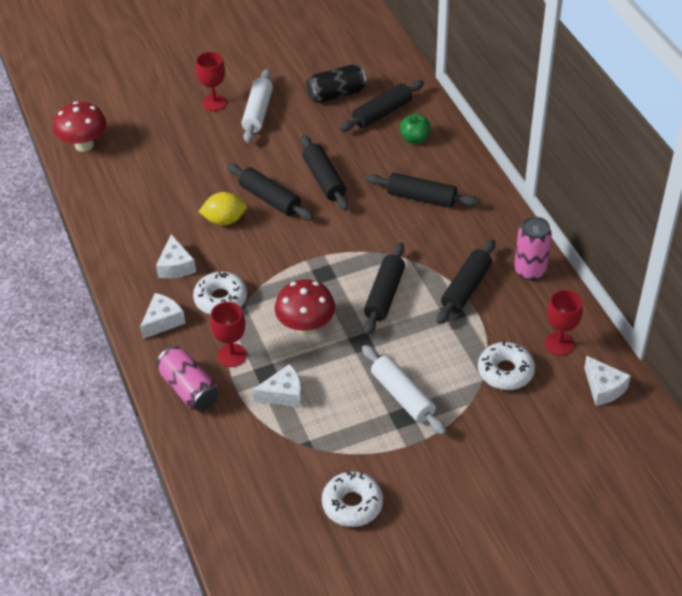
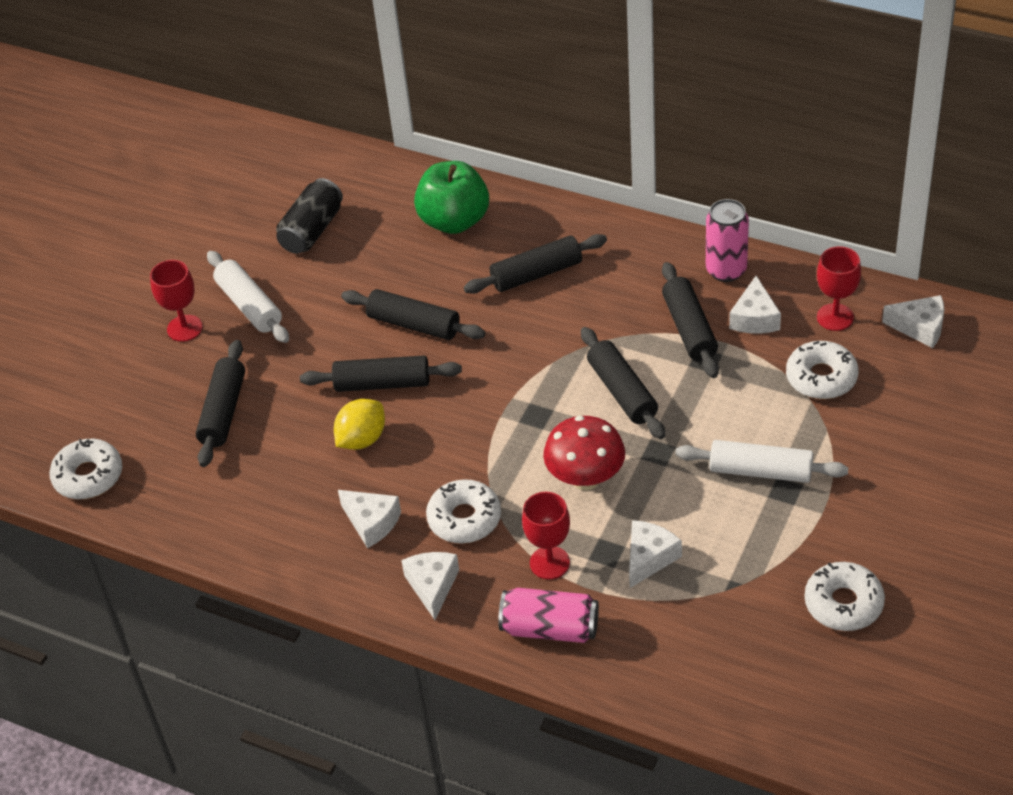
camera: 40 degrees left, 0 degrees up
(84, 145) = (88, 476): red mushroom -> white donut
(382, 113) = (387, 218): black rolling pin -> black rolling pin (223, 411)
(414, 139) = (454, 221): green apple -> green apple, size x1.79
(511, 309) = (754, 318): none -> white cheese

